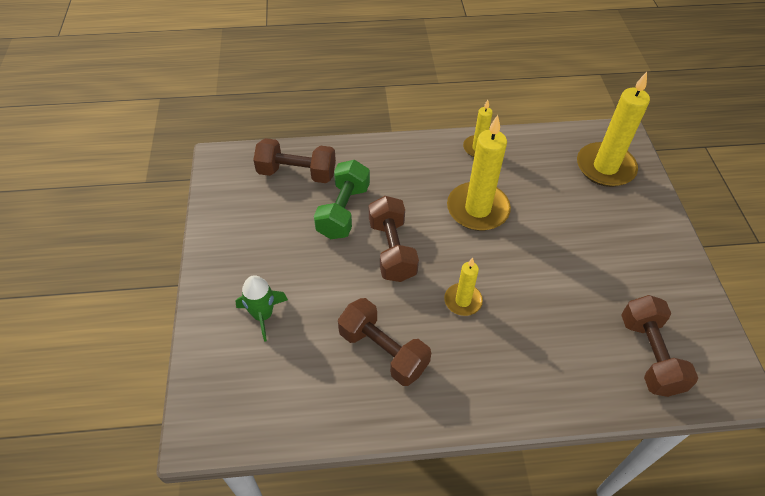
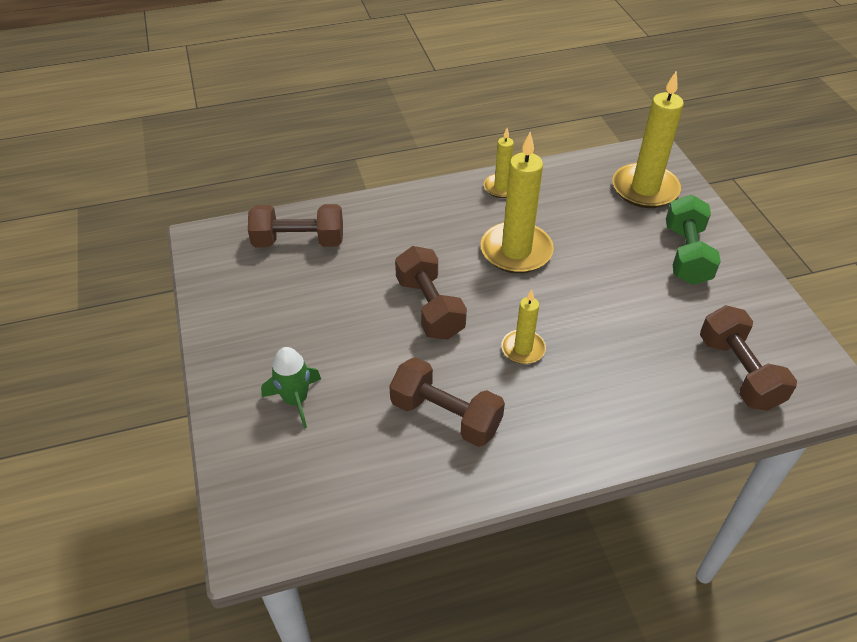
camera: 10 degrees left, 5 degrees down
(343, 211) = (363, 274): green dumbbell -> green dumbbell (686, 255)

